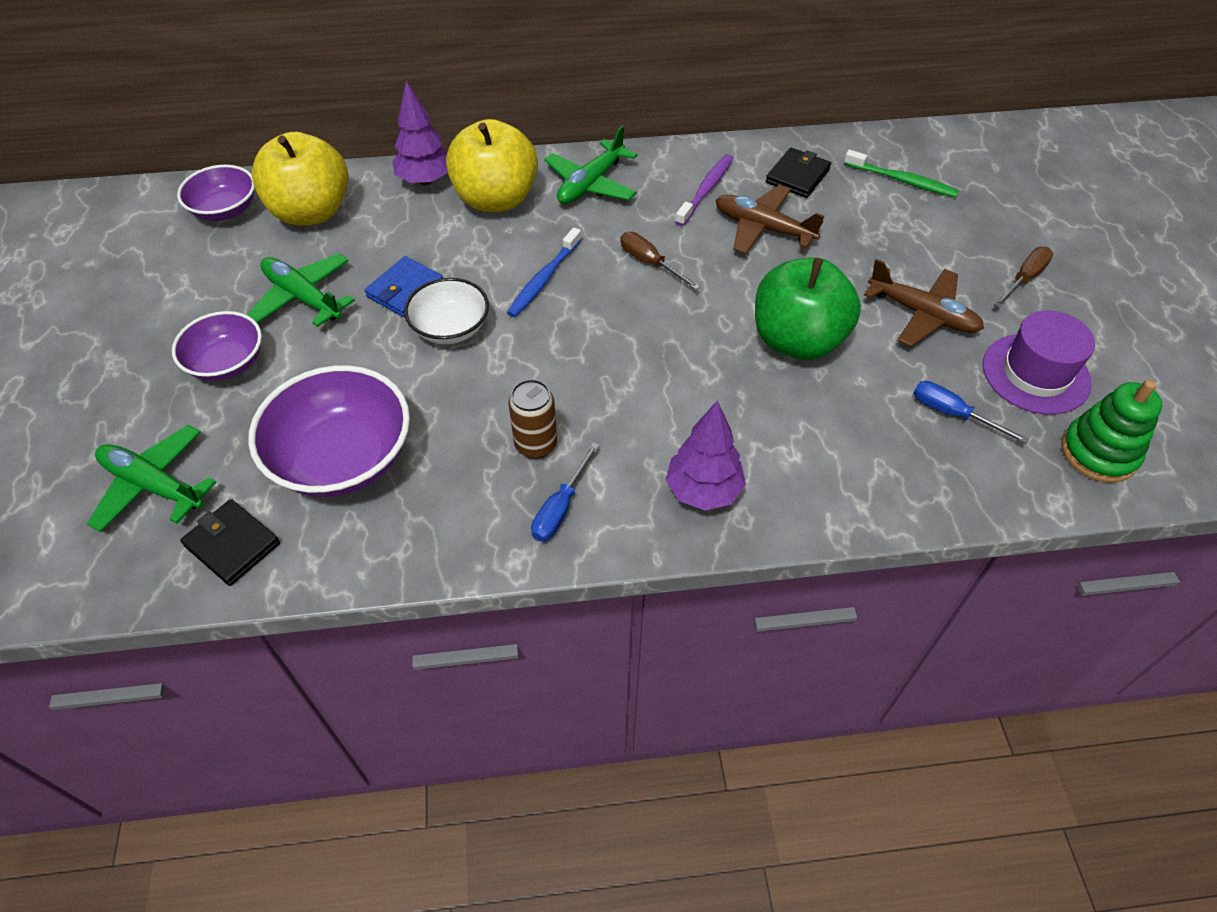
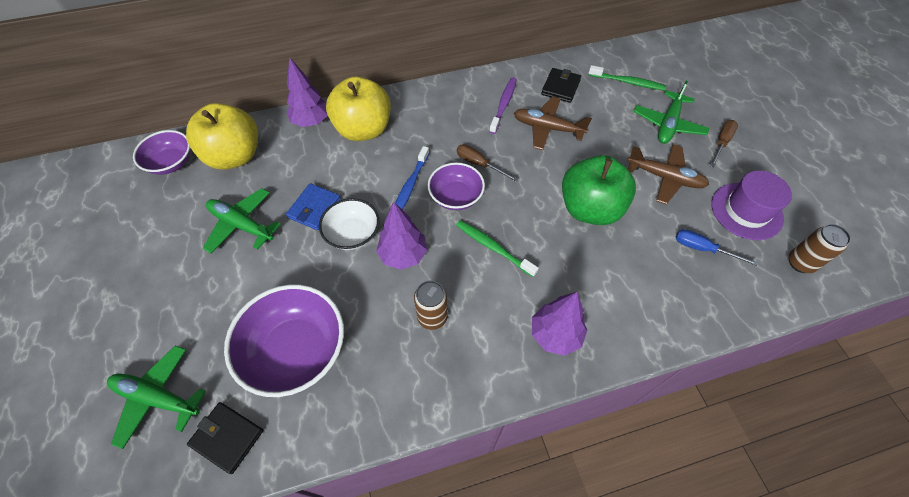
camera: 10 degrees left, 5 degrees up
(227, 363) = (195, 286): purple bowl -> purple bowl (456, 196)
(514, 363) = (403, 255): none -> purple tree
(560, 508) = (460, 365): blue screwdriver -> none
(591, 184) = (426, 110): green plane -> green plane (668, 124)
(643, 371) = (493, 247): none -> green toothbrush
(1099, 452) = (800, 263): green stacking toy -> brown can

